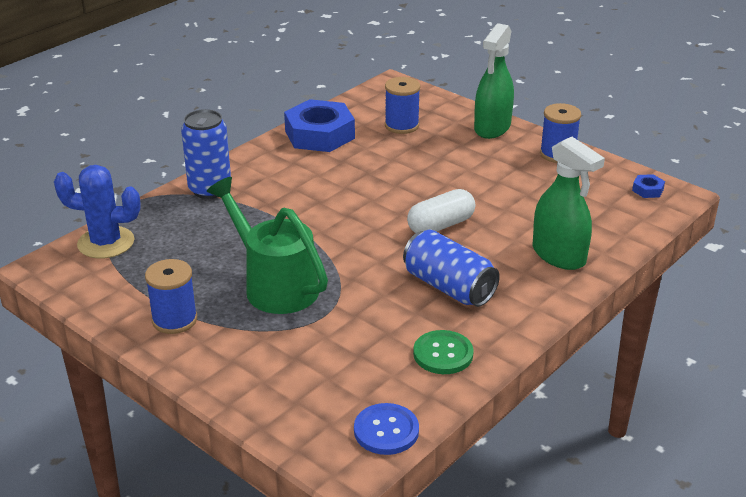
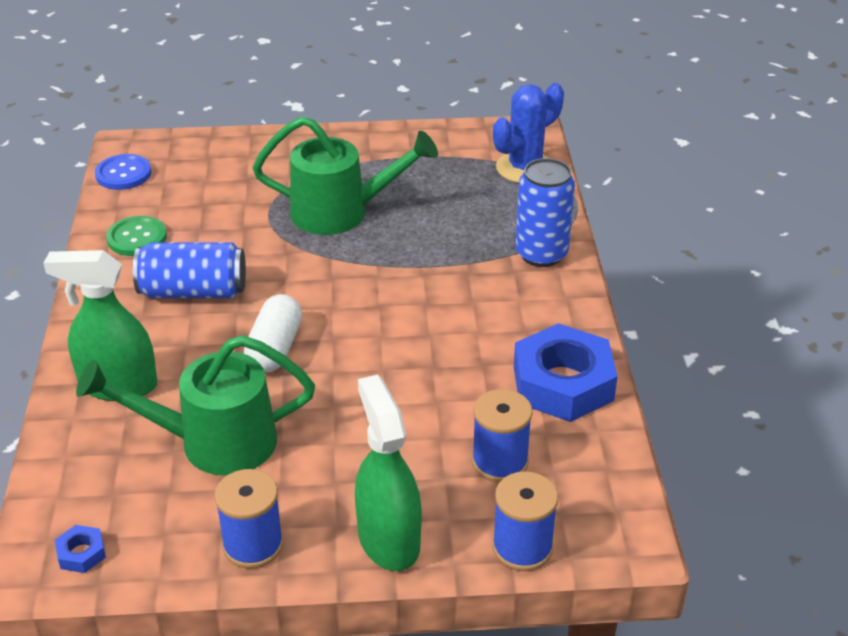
camera: 135 degrees right, 5 degrees up
(174, 320) = (371, 153): blue spool -> blue spool (522, 548)
(531, 200) = (214, 442): none -> green watering can

